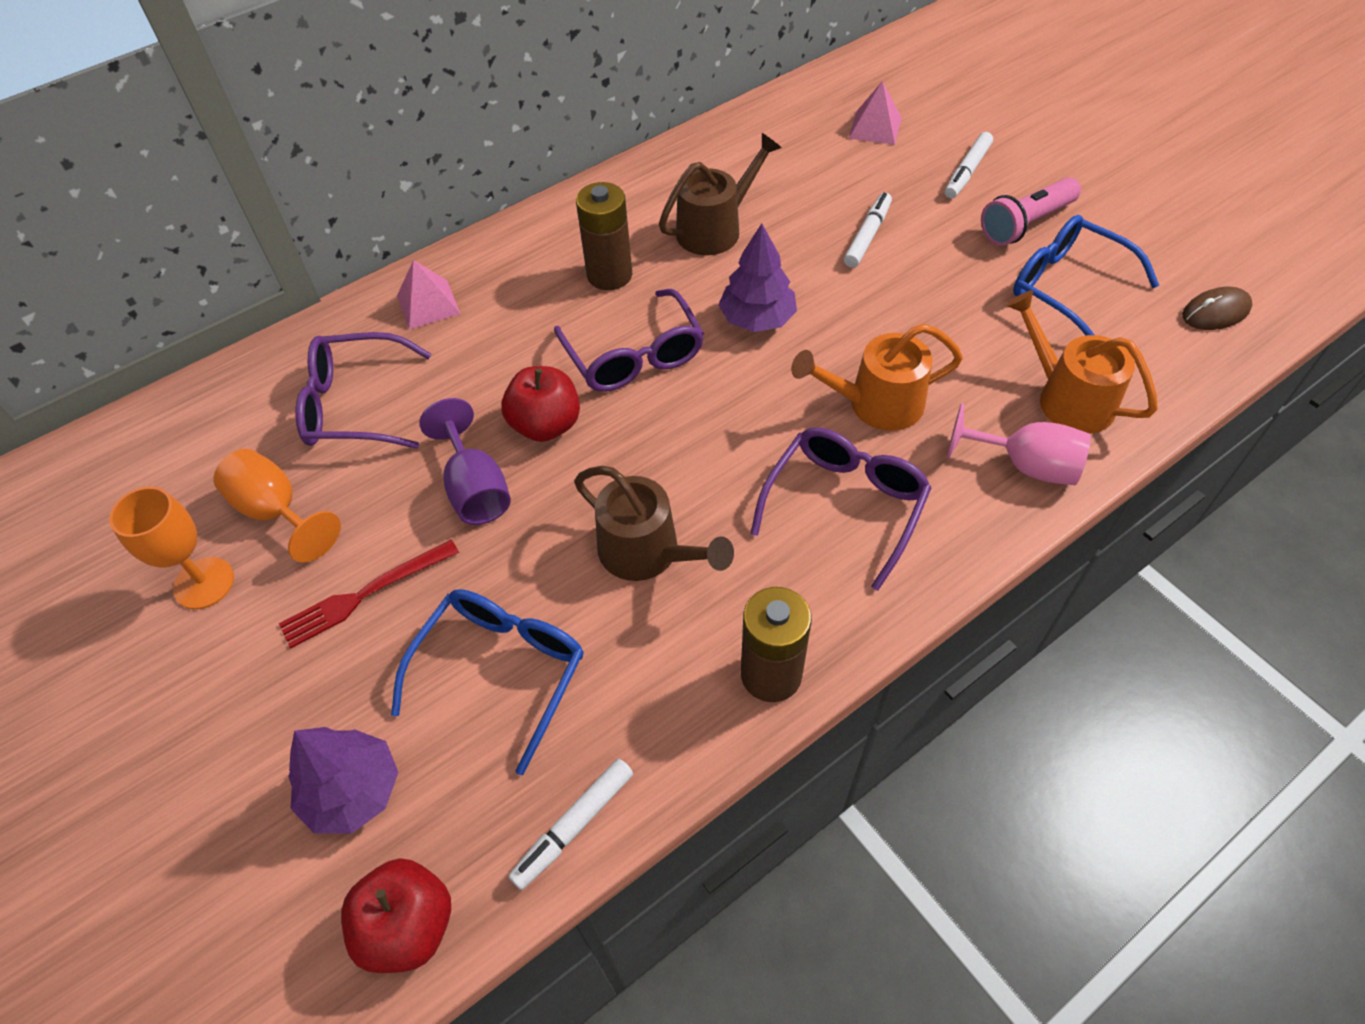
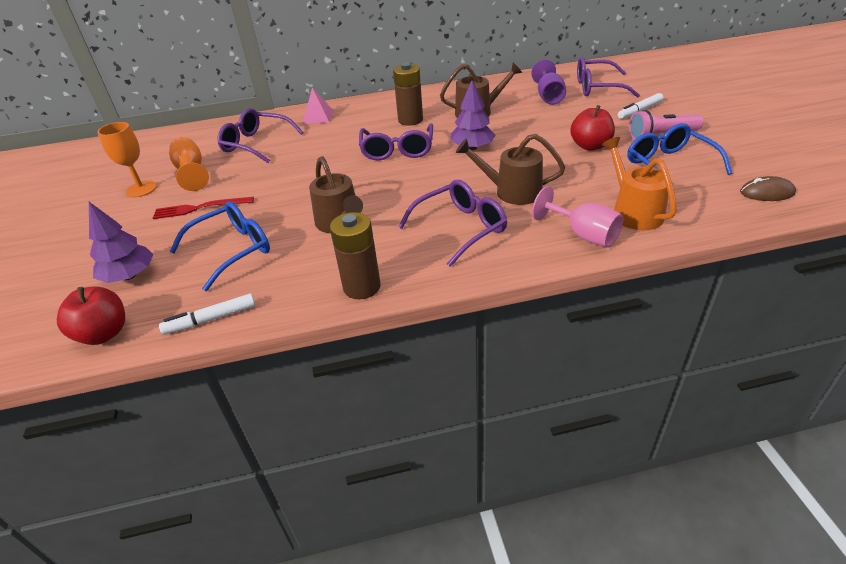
camera: 25 degrees right, 15 degrees down
(475, 488) = (281, 182): purple goblet -> purple goblet (548, 97)
(546, 425) = (333, 166): red apple -> red apple (590, 146)
(867, 236) = (559, 127): white marker -> none
(875, 127) = (597, 87): pink pyramid -> purple glasses
(876, 404) = (512, 191): orange watering can -> brown watering can

